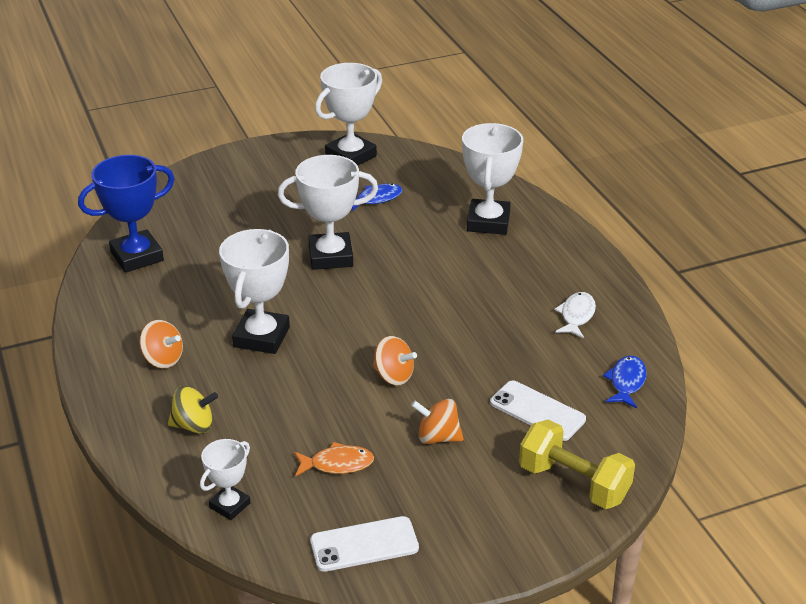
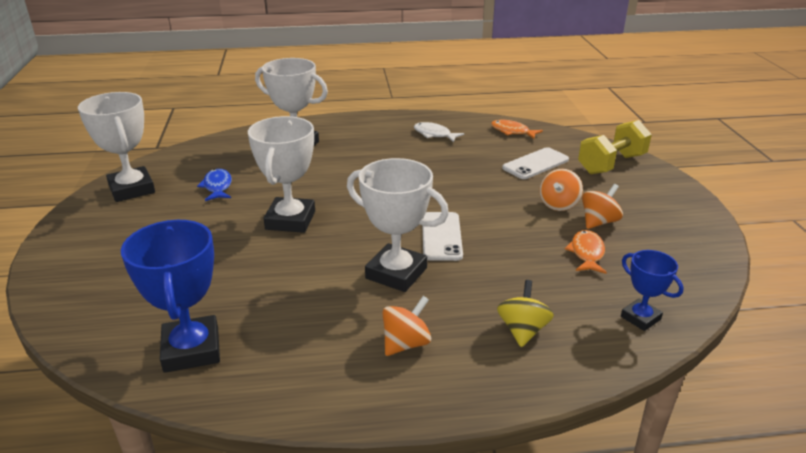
camera: 75 degrees left, 5 degrees down
(230, 505) = (640, 318): white trophy -> blue trophy
(364, 544) = (682, 252): white phone -> white phone (441, 236)
(393, 376) = (479, 212): orange spinning top -> orange spinning top (598, 222)
(626, 382) = (512, 131): blue fish -> orange fish

